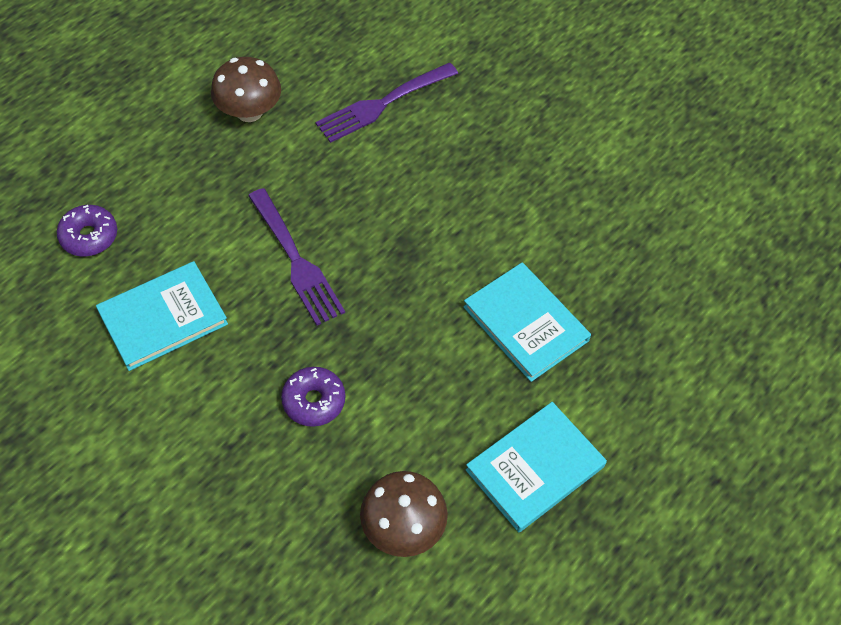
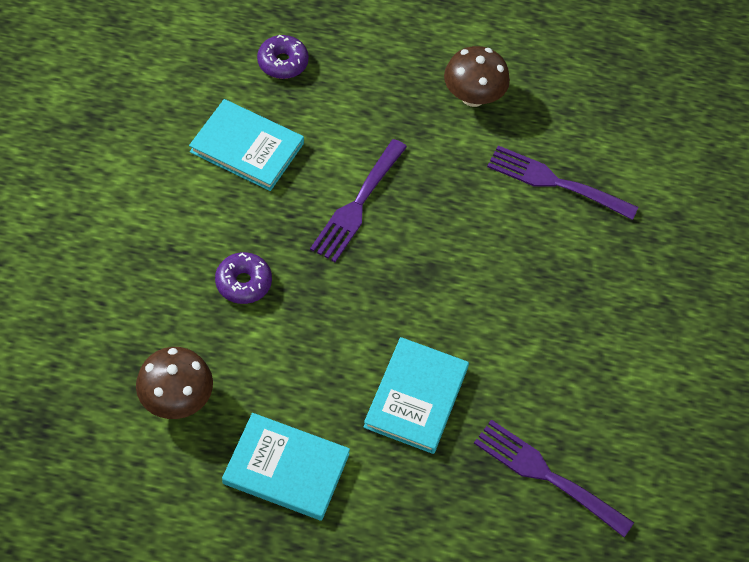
camera: 55 degrees right, 0 degrees up
(656, 269) = (546, 475): none -> purple fork

